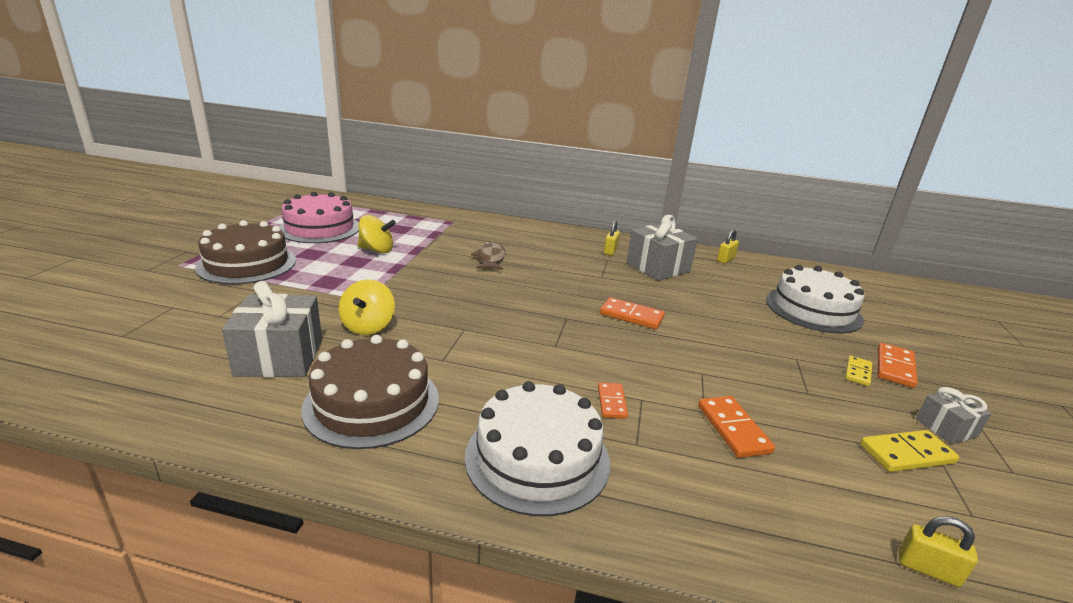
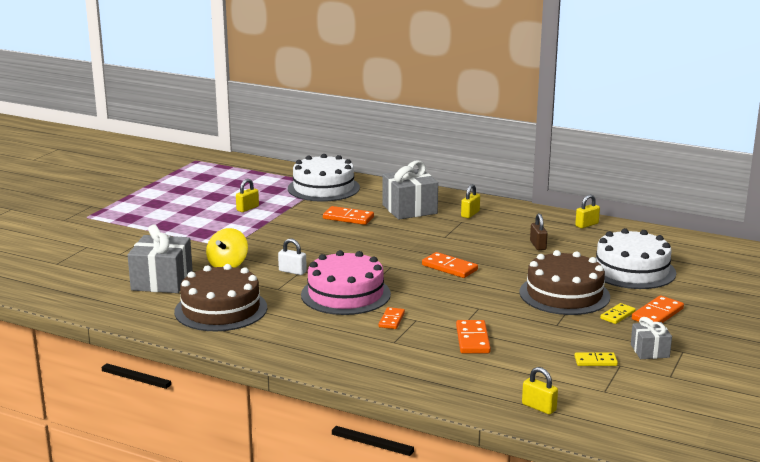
camera: 15 degrees right, 5 degrees down
(247, 264) = (139, 217): brown cake -> brown cake (564, 294)
(320, 228) = (201, 188): pink cake -> pink cake (345, 294)
(376, 250) = (247, 208): yellow spinning top -> yellow padlock
(453, 331) = (292, 271): none -> white padlock
(490, 258) = (348, 218): brown fish -> orange domino
(537, 458) = (320, 343): white cake -> white cake (323, 188)
(658, 267) = (507, 230): grey gift -> grey gift (409, 209)
(700, 284) = (538, 245): none -> brown padlock
(907, 454) = (595, 361): yellow domino -> yellow domino, size x0.65

